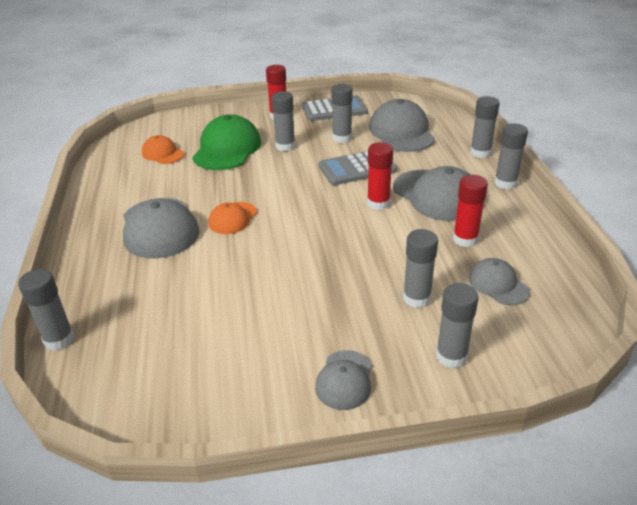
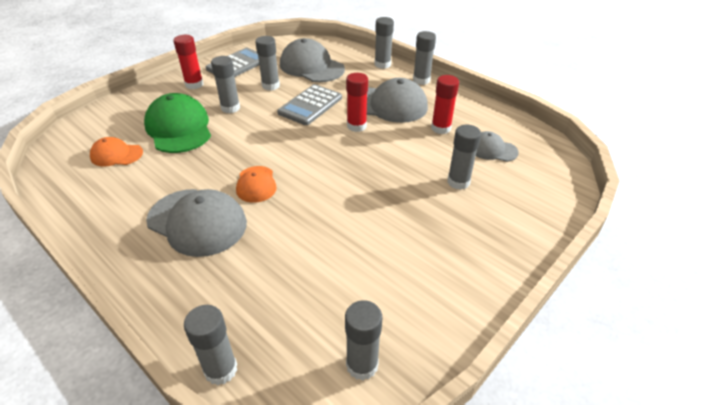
camera: 40 degrees left, 5 degrees up
(344, 380) = (480, 262): grey cap -> none
(451, 356) = (520, 209): grey glue stick -> grey glue stick (362, 365)

